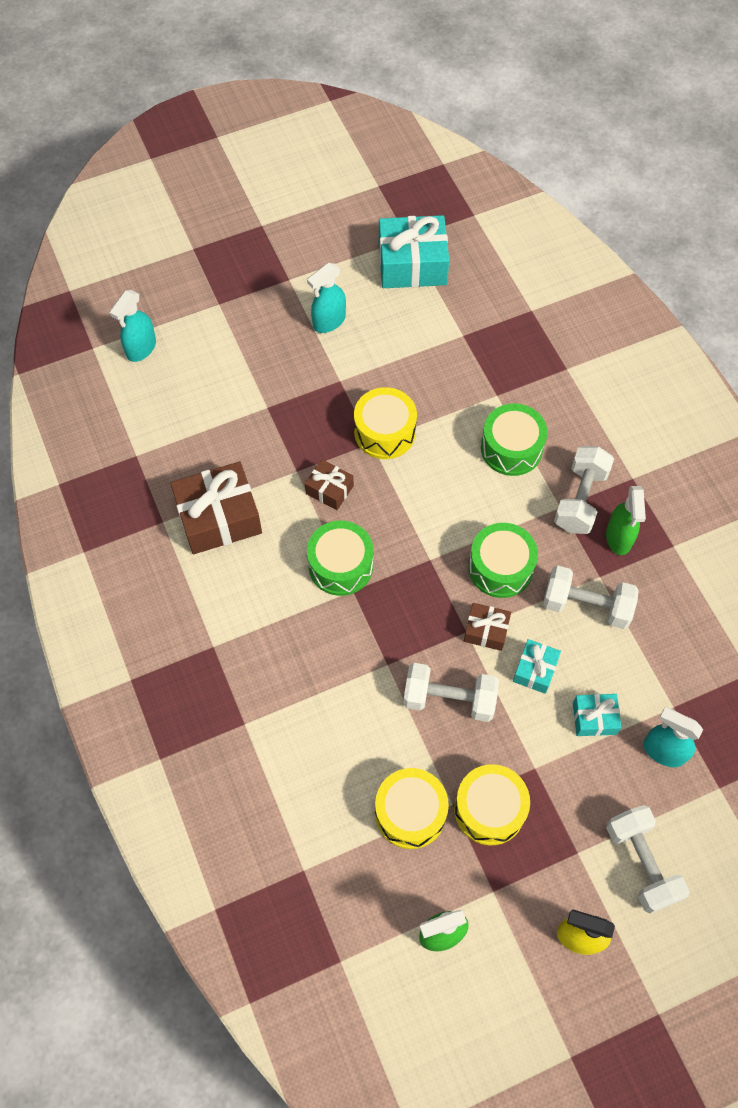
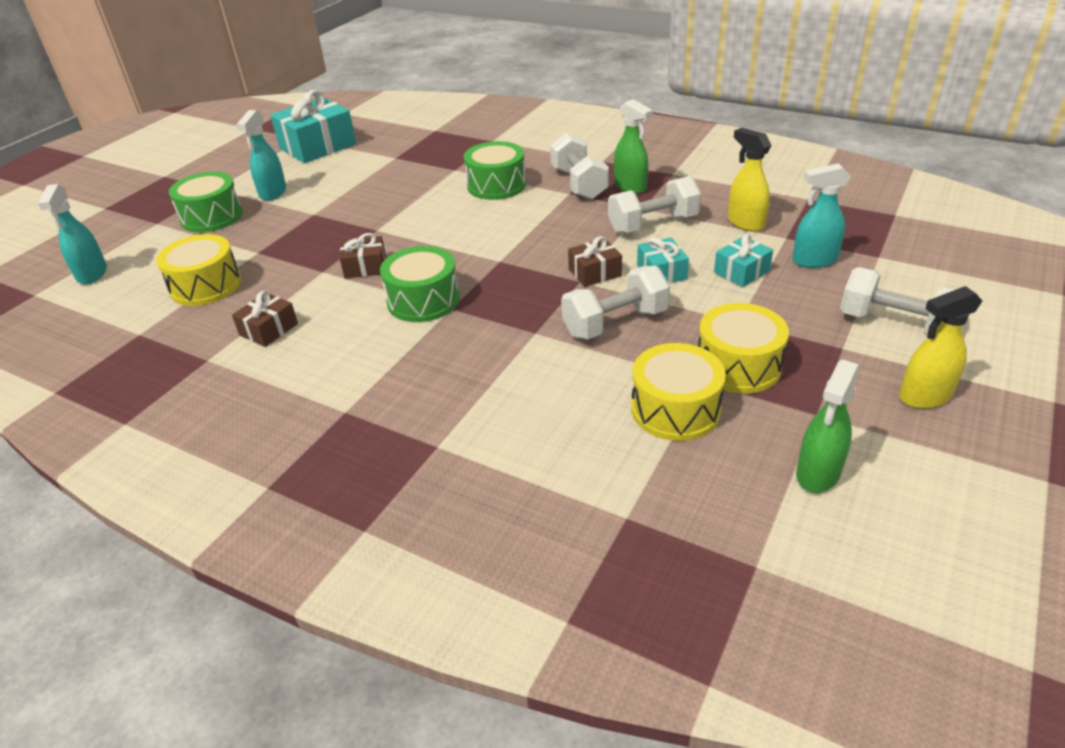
camera: 35 degrees left, 25 degrees down
(219, 517) = (269, 329): brown gift -> brown gift, size x0.52
(385, 432) = (382, 220): yellow drum -> yellow drum (206, 286)
(500, 568) = (563, 238): green drum -> green drum (212, 217)
(661, 662) = (745, 223): none -> yellow spray bottle

